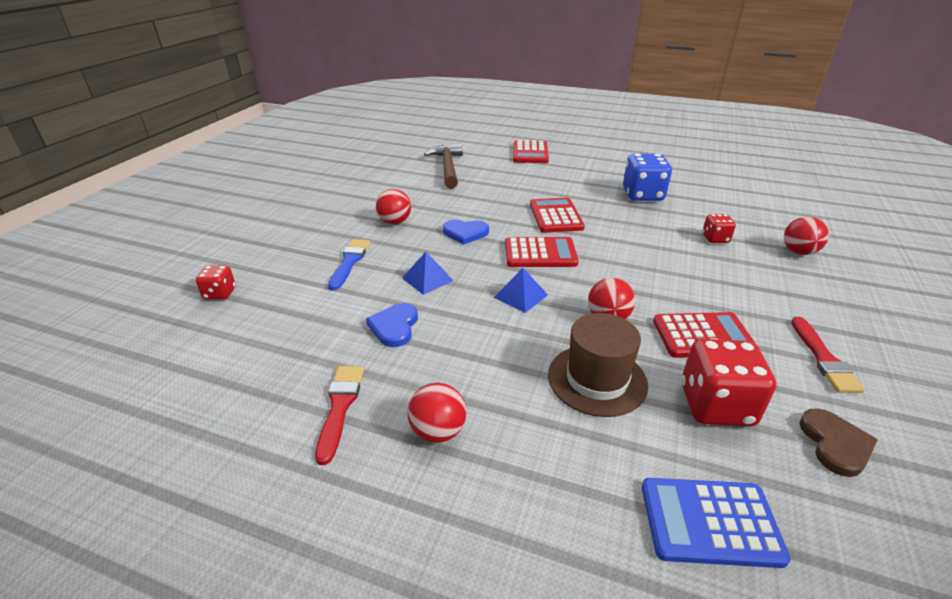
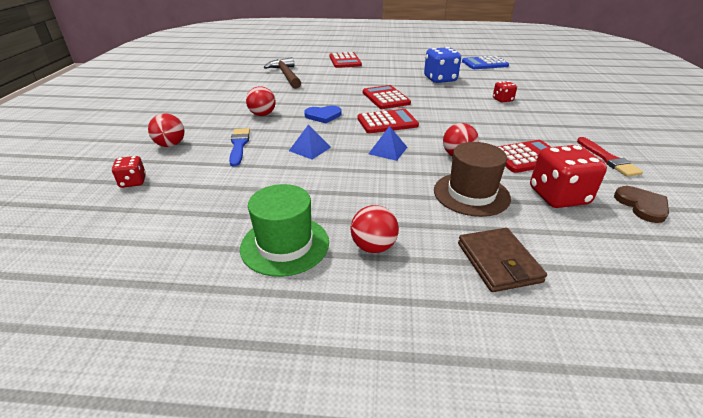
camera: 15 degrees left, 0 degrees up
(340, 407) = (285, 245): red brush -> green hat
(394, 326) = (300, 183): blue heart -> none
(582, 487) = (498, 262): none -> brown wallet
(710, 522) = (593, 265): blue calculator -> blue calculator (484, 64)
(798, 252) = (559, 101): red ball -> red ball (171, 145)

